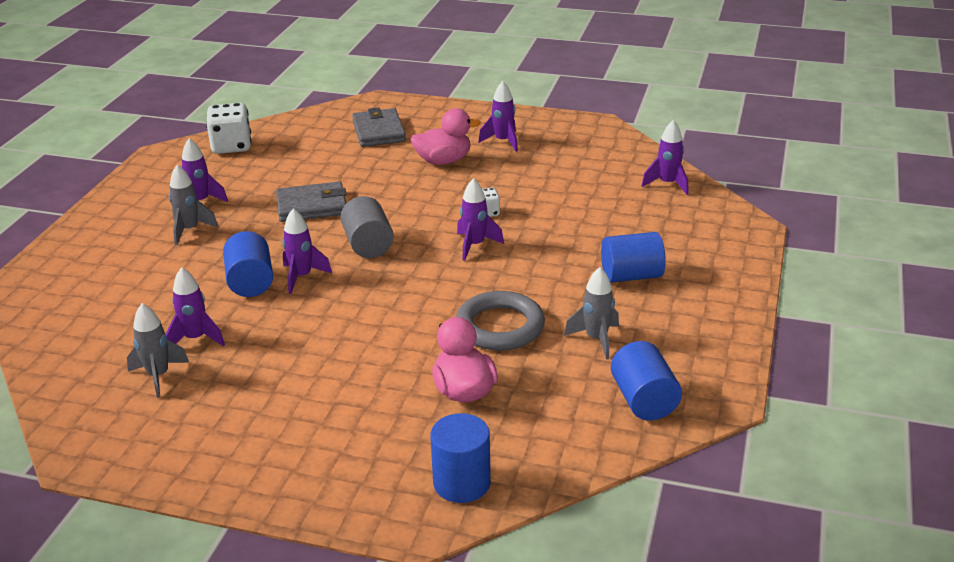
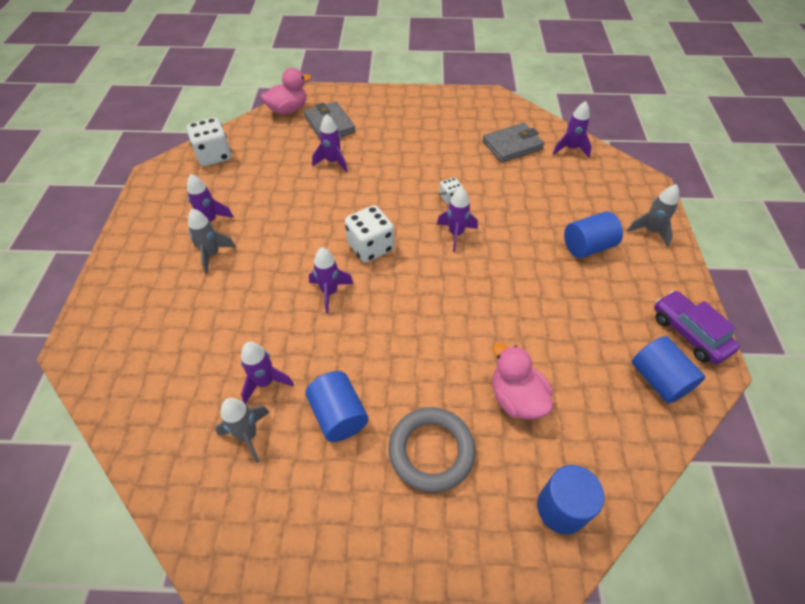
camera: 15 degrees left, 20 degrees up
(250, 282) = (288, 306): blue cylinder -> blue cylinder (338, 415)
(312, 206) = (307, 212): grey wallet -> grey wallet (512, 145)
(368, 245) = (370, 247): grey cylinder -> white dice
(443, 161) = (393, 148): pink duck -> pink duck (288, 110)
(500, 327) = (513, 319): grey ring -> grey ring (431, 451)
(503, 141) = (430, 123): purple rocket -> purple rocket (333, 162)
(596, 339) = (593, 319): grey rocket -> grey rocket (650, 231)
(709, 367) = (689, 333): none -> purple car

